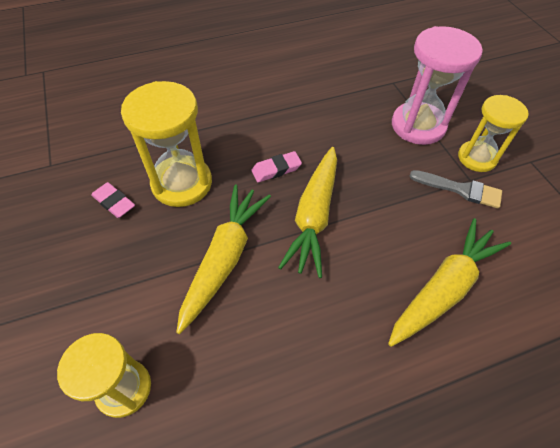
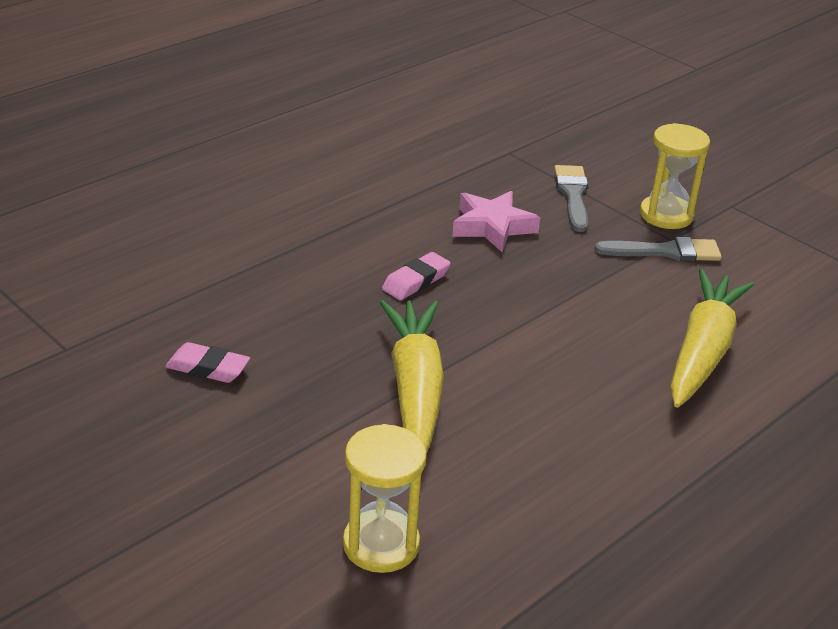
camera: 25 degrees left, 20 degrees down
(182, 183) = (292, 325): yellow hourglass -> none
(314, 216) = (501, 318): yellow carrot -> none
(350, 138) = (492, 226): none -> pink star
(418, 125) = (572, 195): pink hourglass -> grey brush

